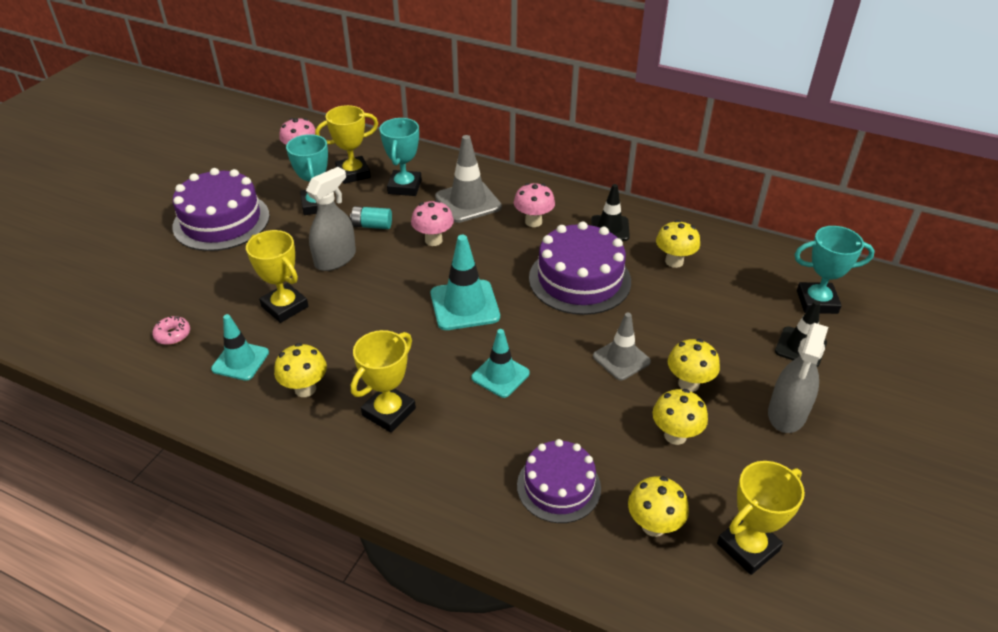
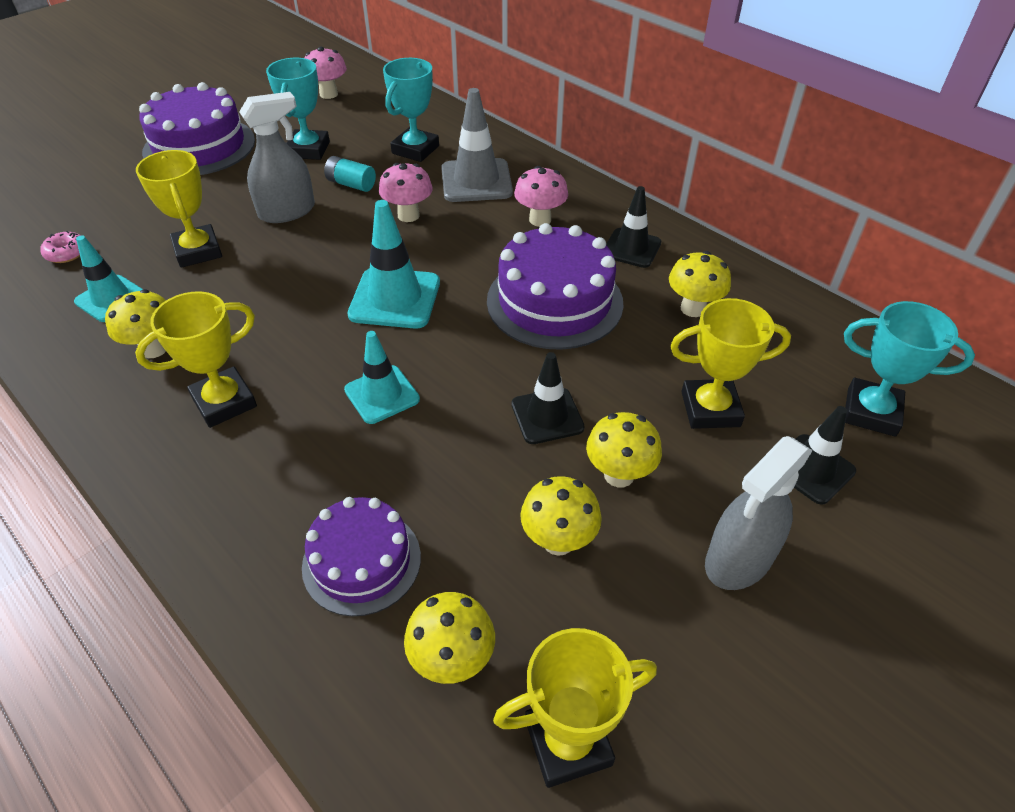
camera: 20 degrees right, 5 degrees up
(353, 173) = (369, 124): yellow trophy -> yellow trophy (710, 409)
(621, 359) = (547, 416): grey traffic cone -> black traffic cone

